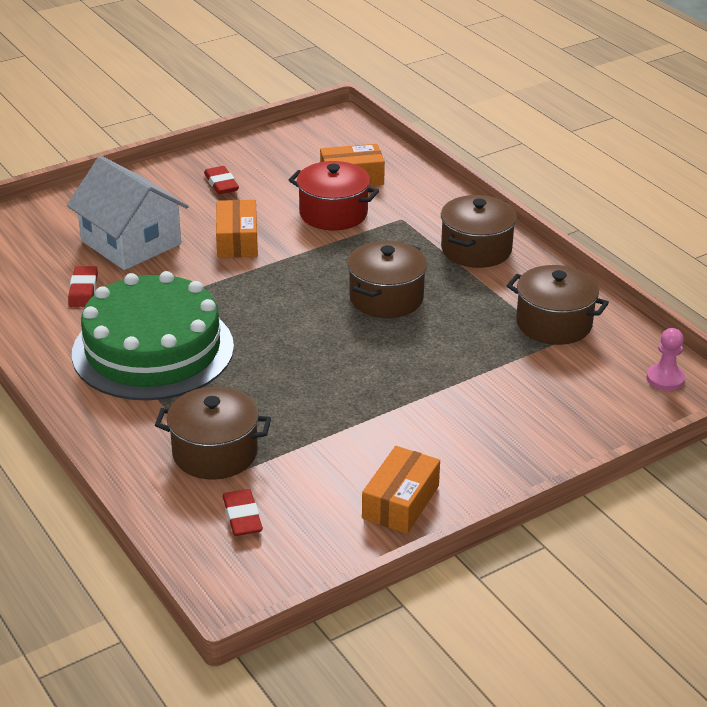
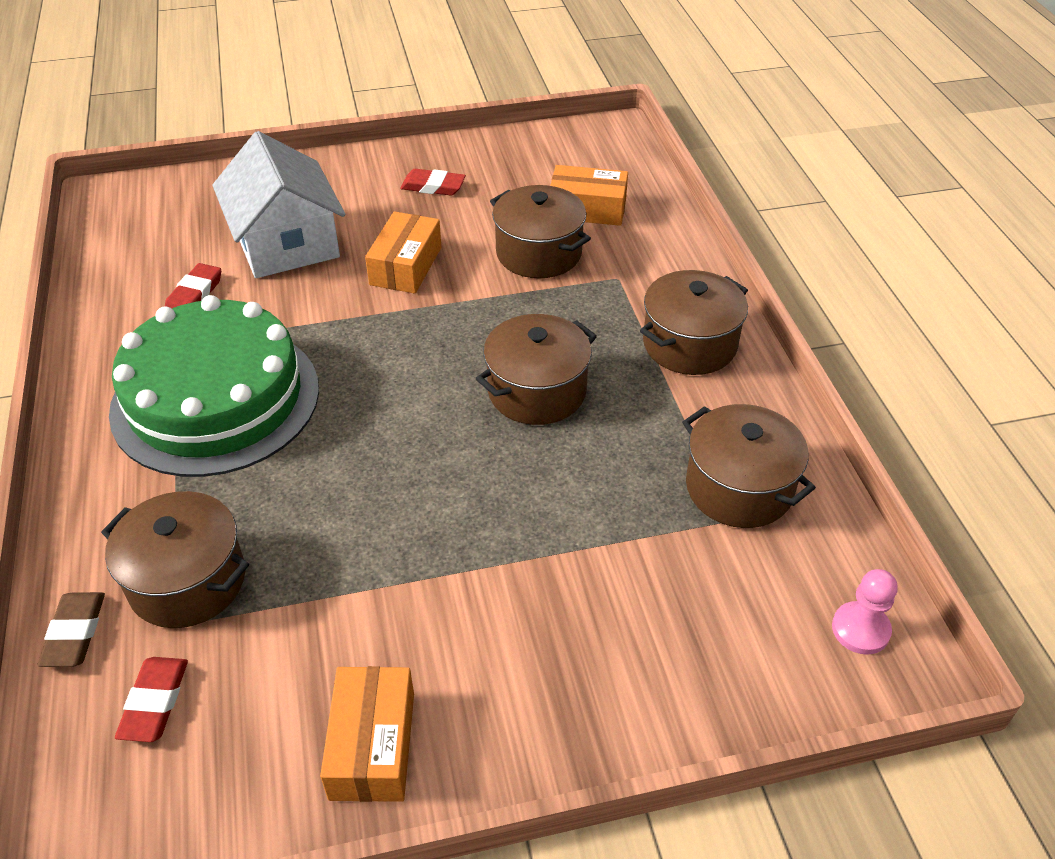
camera: 20 degrees right, 10 degrees up
(157, 496) = (75, 633): none -> brown eraser
(221, 184) = (433, 186): red eraser -> red eraser turned 75 degrees counterclockwise
(333, 213) = (539, 253): red pot -> brown pot
(400, 502) = (372, 745): orange box -> orange box turned 45 degrees counterclockwise

